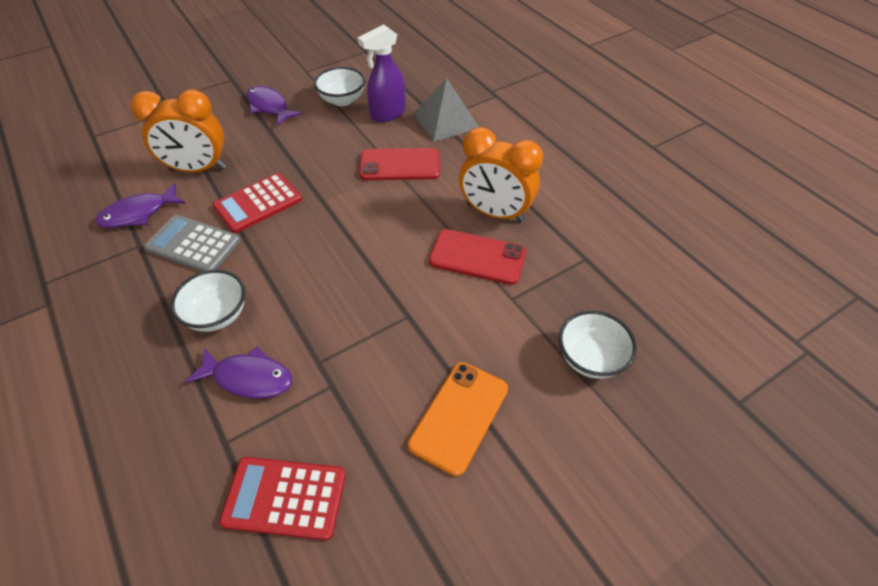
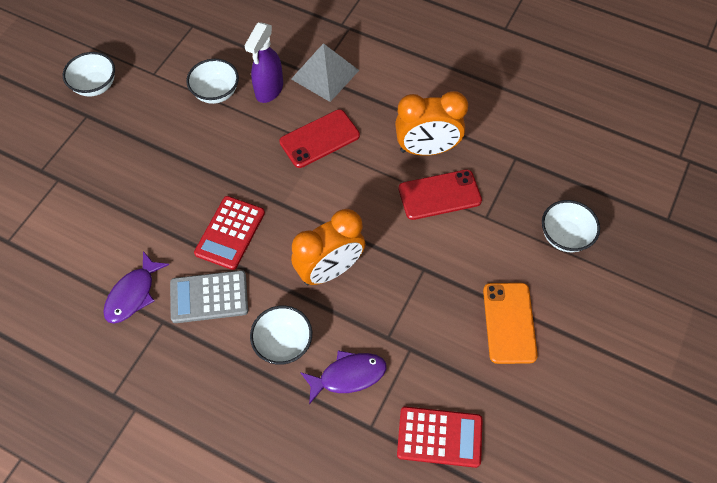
camera: 30 degrees left, 10 degrees up
(198, 169) = (146, 226): orange clock -> orange clock (330, 270)
(256, 63) = (95, 86): none -> white bowl
(269, 107) = (153, 130): purple fish -> none
(285, 497) = (439, 437): red calculator -> red calculator turned 150 degrees counterclockwise

